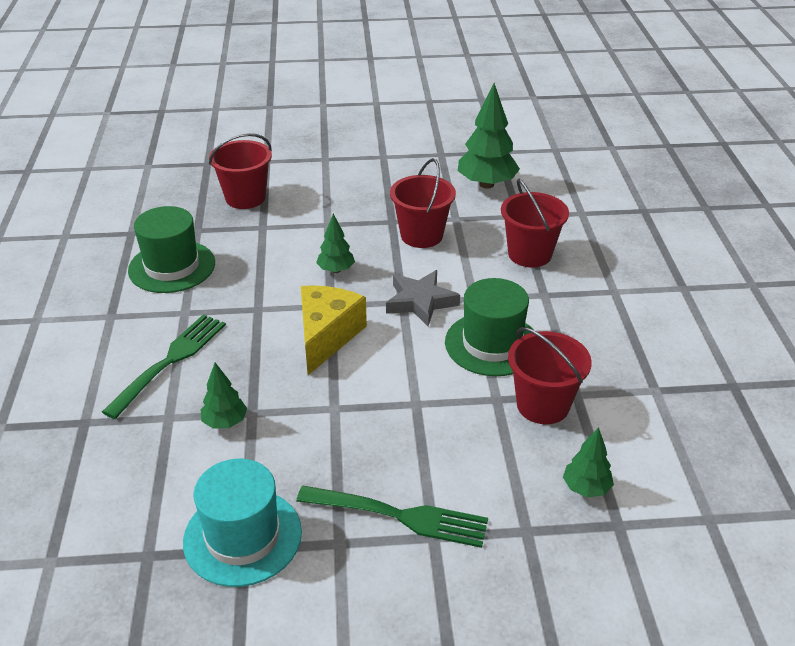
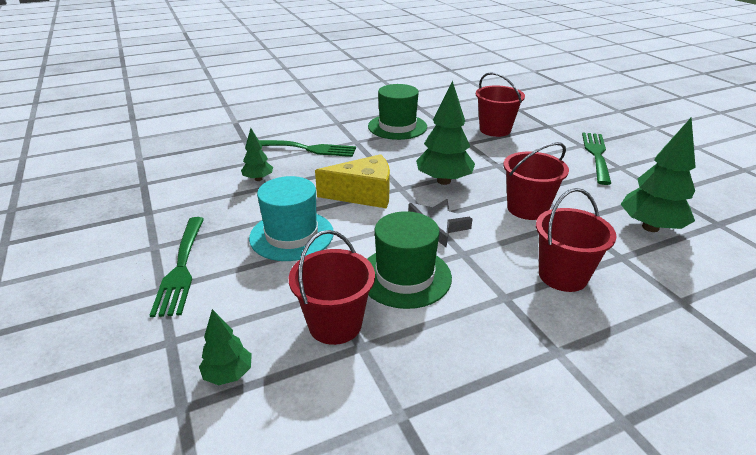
camera: 70 degrees right, 5 degrees down
(242, 536) = (158, 209): turquoise hat -> turquoise hat (291, 235)
(336, 270) = (444, 181): green tree -> green tree, size x1.82
(352, 159) = (597, 155): none -> green fork

